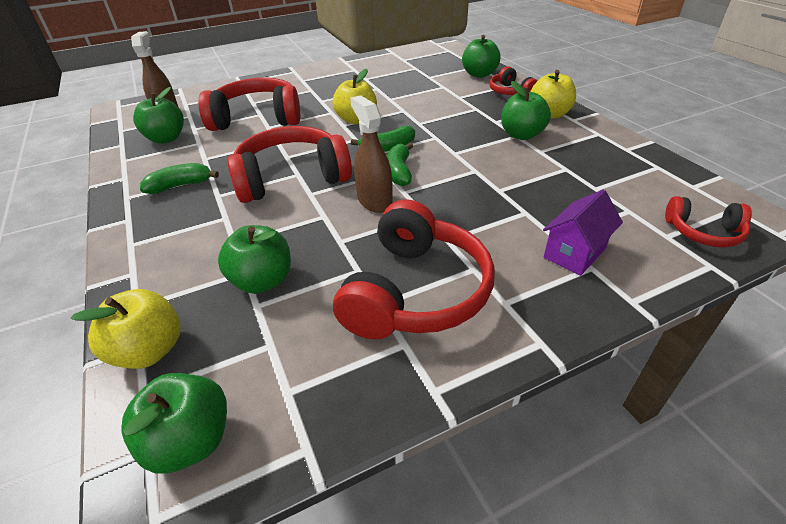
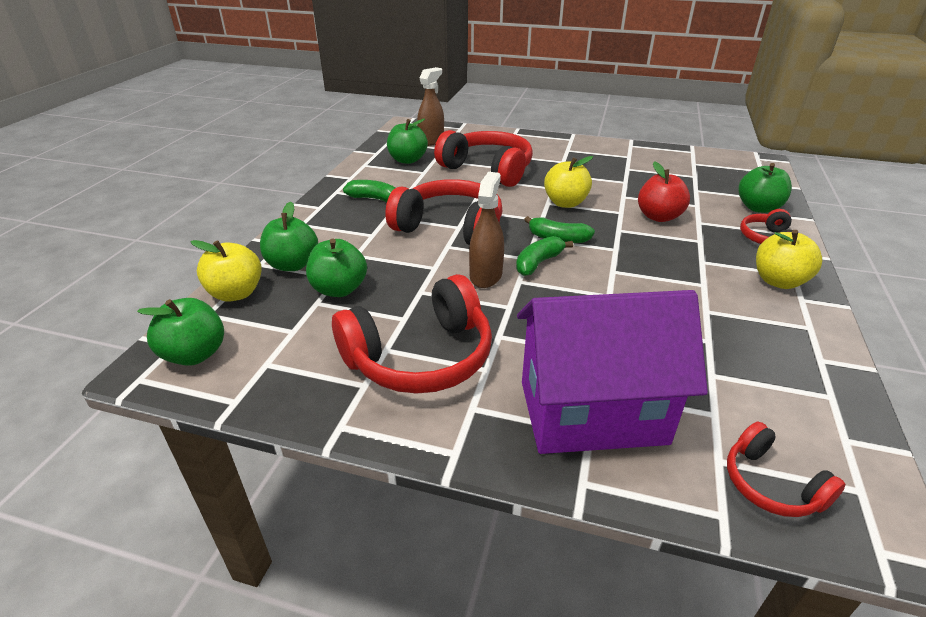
camera: 40 degrees right, 5 degrees down
(431, 103) = (658, 217): none -> red apple
(521, 135) = (710, 286): green apple -> green apple (293, 265)
(574, 253) = (592, 412): purple house -> purple house, size x2.05

